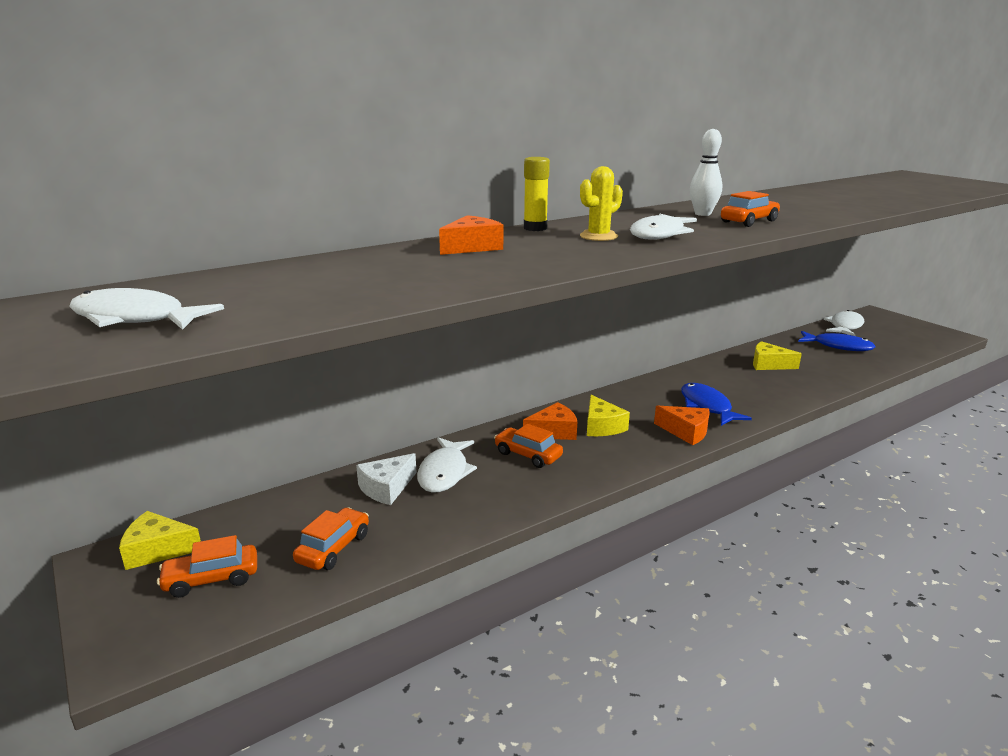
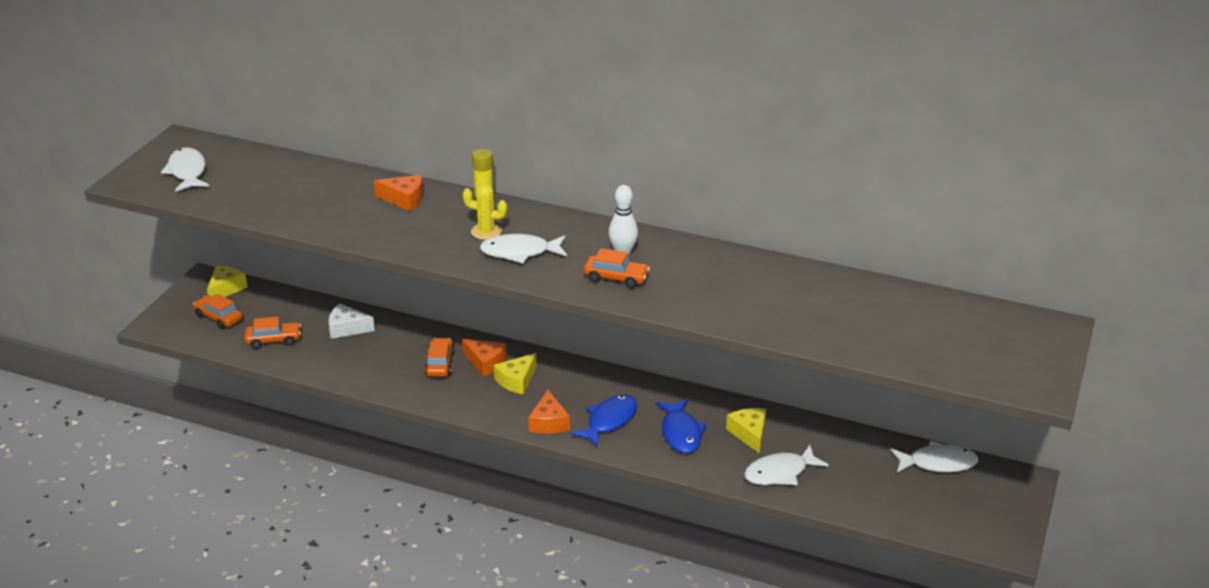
camera: 55 degrees right, 10 degrees up
(157, 550) = (225, 288): yellow cheese -> yellow cheese turned 60 degrees clockwise
(444, 472) = (385, 341): white fish -> white fish (780, 473)
(838, 346) = (859, 468): blue fish -> blue fish (681, 433)

